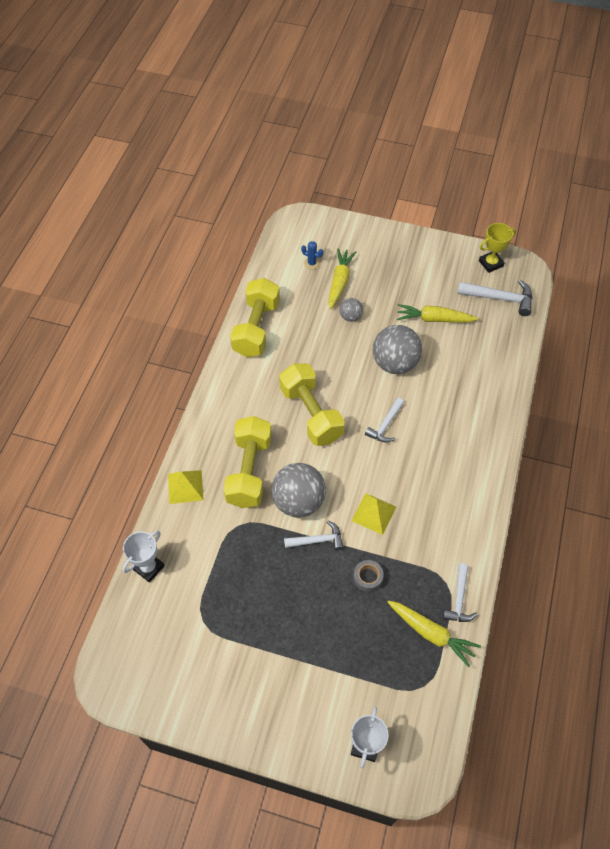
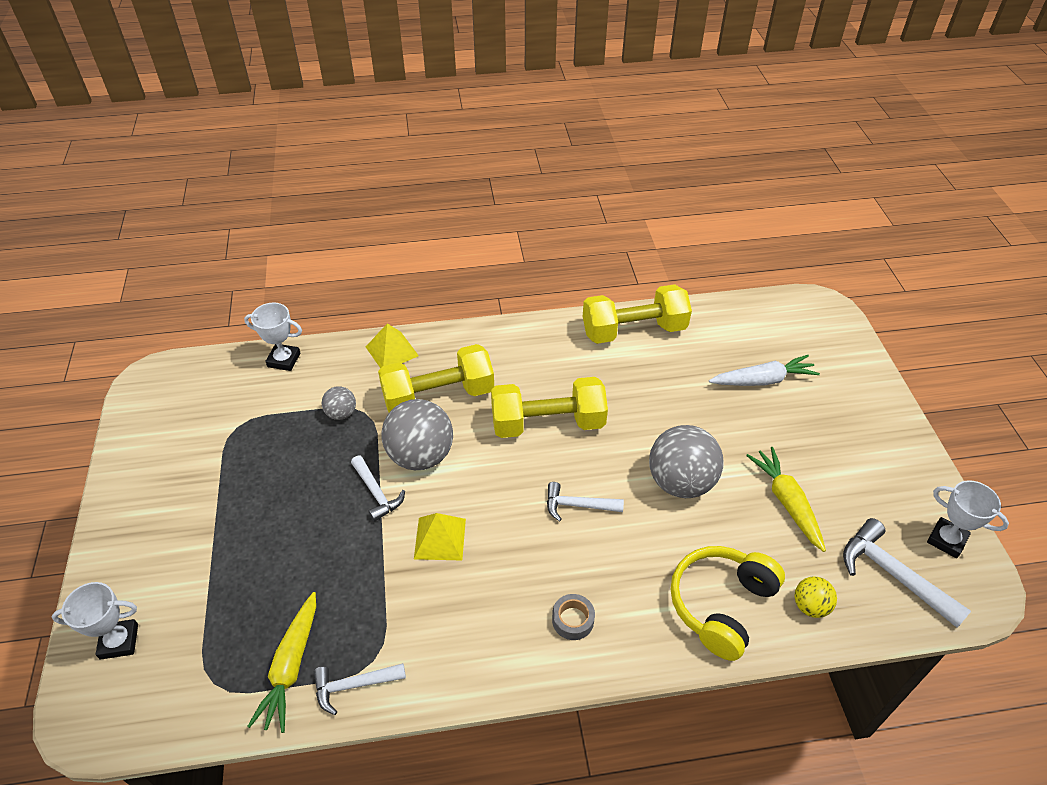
camera: 65 degrees right, 10 degrees down
(311, 414) = (547, 423): yellow dumbbell -> yellow dumbbell turned 45 degrees clockwise
(312, 263) = (768, 344): blue cactus -> none
(339, 282) = (762, 380): yellow carrot -> white carrot
(350, 317) = (718, 410): grey ball -> grey ball (341, 413)
(368, 577) = (346, 564): grey tape -> grey tape (573, 620)
(485, 385) = (721, 605): none -> yellow headphones
(490, 263) = (946, 540): yellow trophy -> white trophy
(500, 298) = (892, 574): white hammer -> white hammer turned 150 degrees clockwise
(503, 345) = (810, 606): none -> yellow ball

